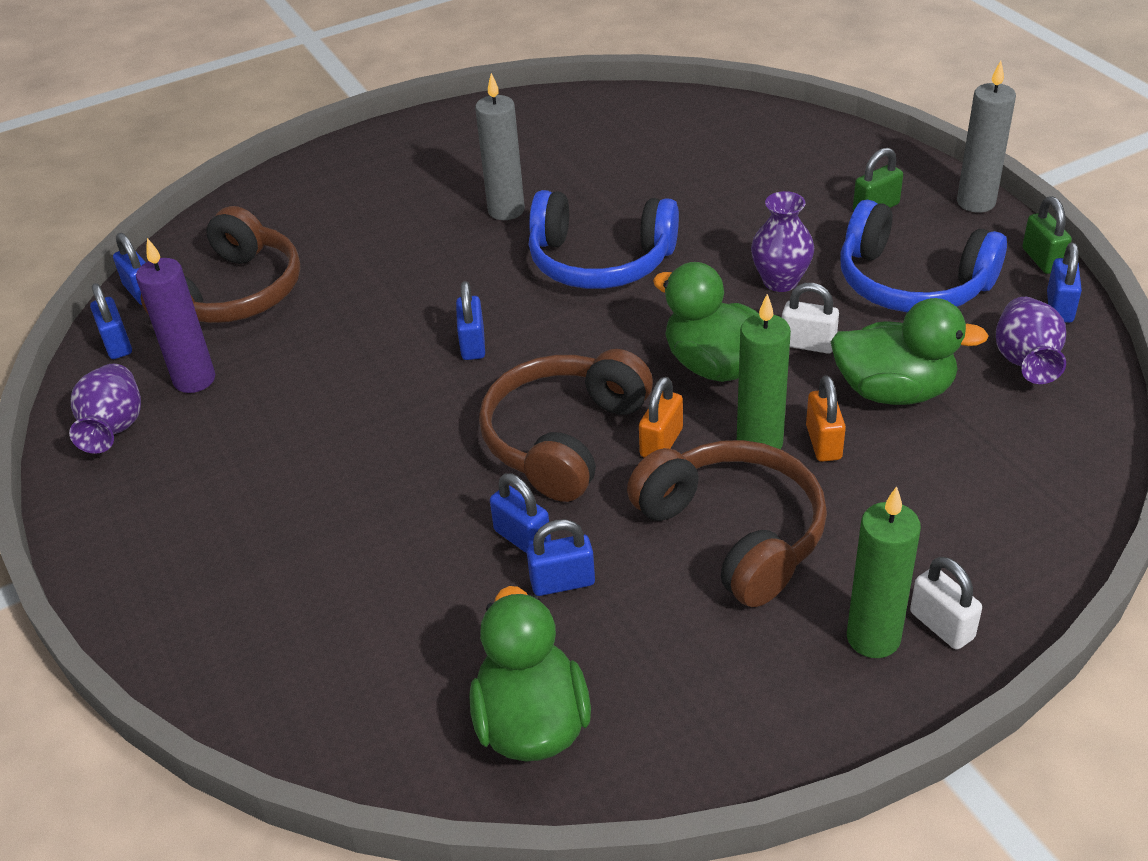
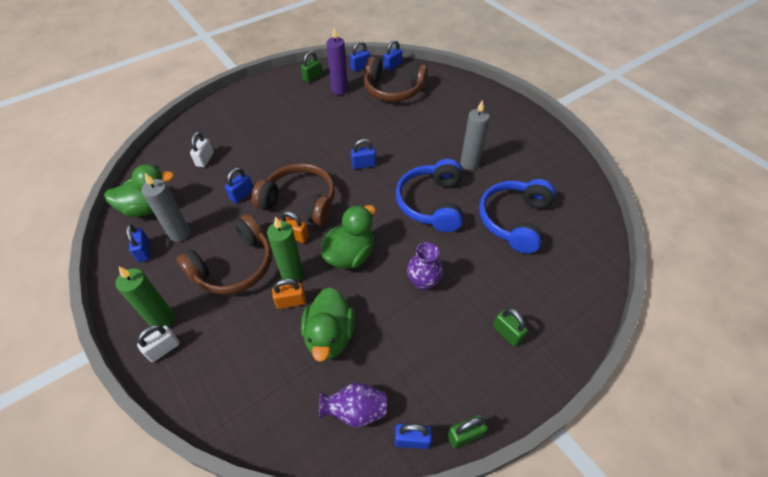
camera: 80 degrees right, 10 degrees up
(114, 429) = (312, 77): purple vase -> green padlock
(562, 582) = (215, 209): blue padlock -> blue padlock (144, 251)
(808, 344) = (368, 295): white padlock -> white padlock (205, 159)
(911, 283) = (428, 350): blue headphones -> blue headphones (514, 220)
(976, 202) = (526, 397): grey candle -> grey candle (179, 233)

